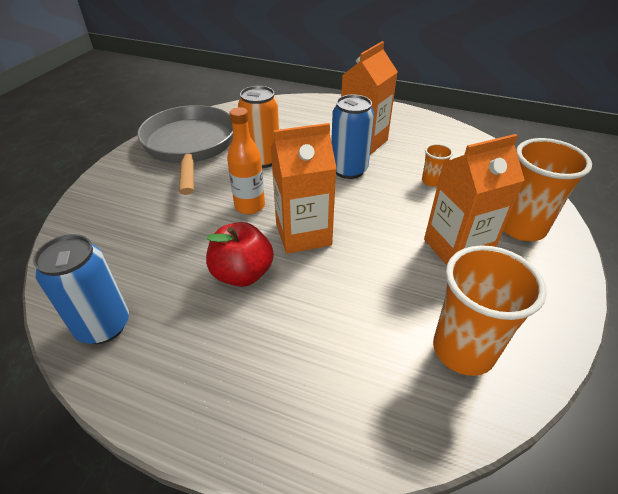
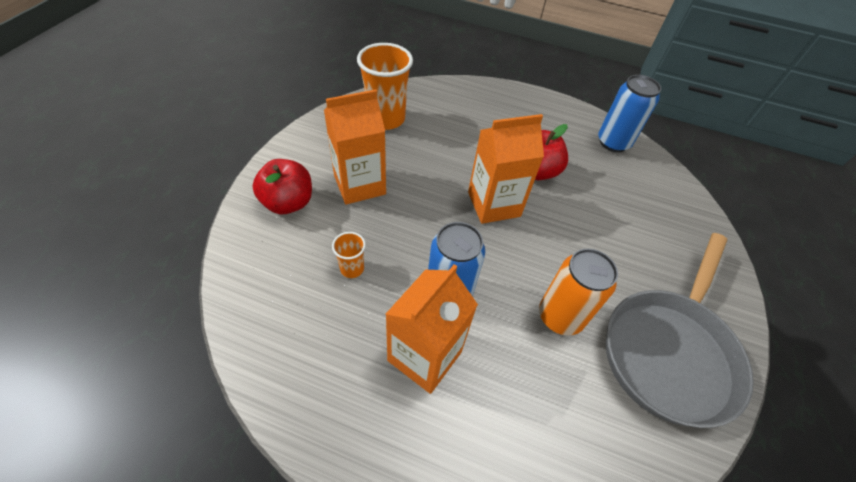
camera: 175 degrees right, 10 degrees up
(190, 146) = (669, 351): grey pan -> grey pan turned 45 degrees clockwise
(250, 206) = (552, 238): orange bottle -> none
(521, 227) = (288, 203): orange cup -> red apple

